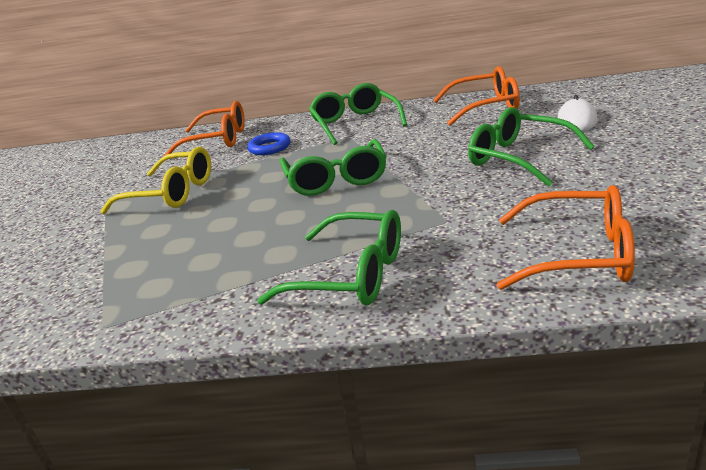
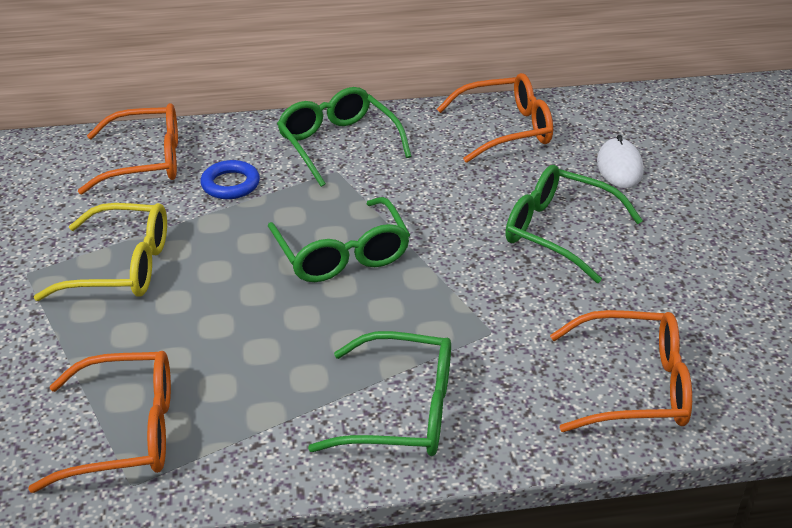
camera: 15 degrees left, 10 degrees up
(117, 291) = (124, 432): none -> orange glasses

